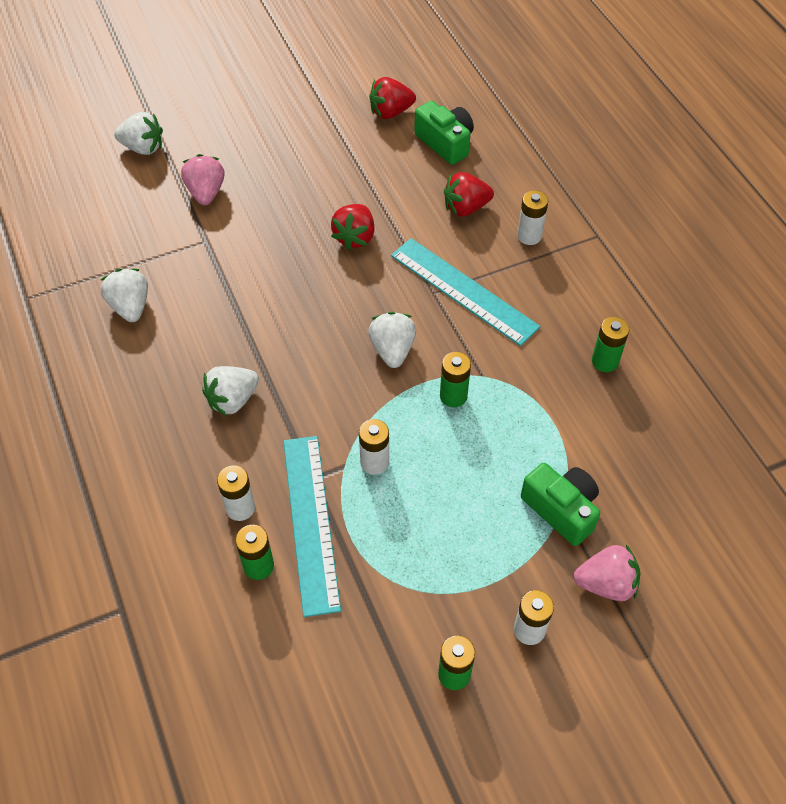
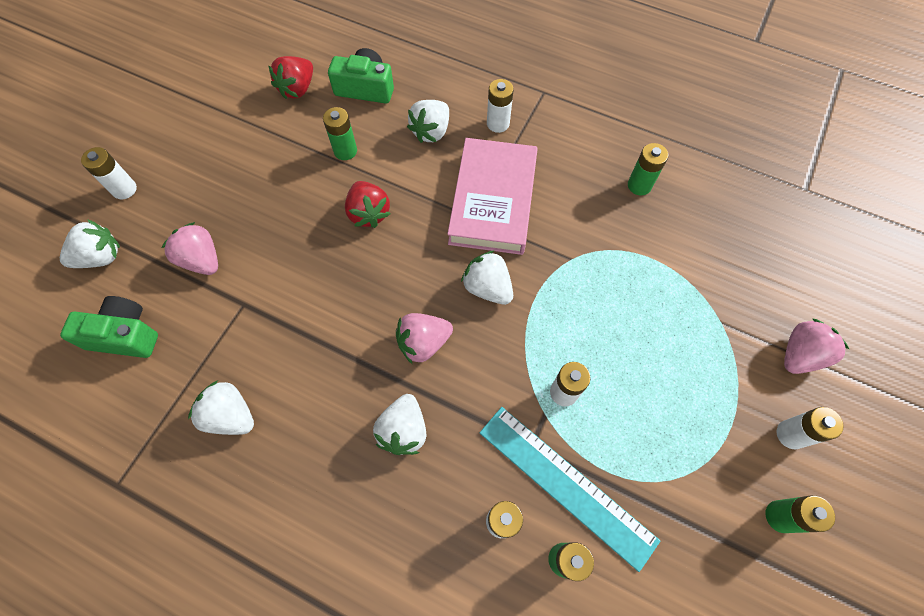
camera: 40 degrees left, 10 degrees up
(199, 111) = (124, 189): none -> white battery
(304, 354) = (423, 343): none -> pink strawberry
(453, 396) = (567, 291): green battery -> green battery (345, 151)
(463, 291) = (493, 200): turquoise ruler -> pink book
(465, 208) = (431, 132): red strawberry -> white strawberry
(561, 509) = (720, 322): green camera -> green camera (124, 335)

